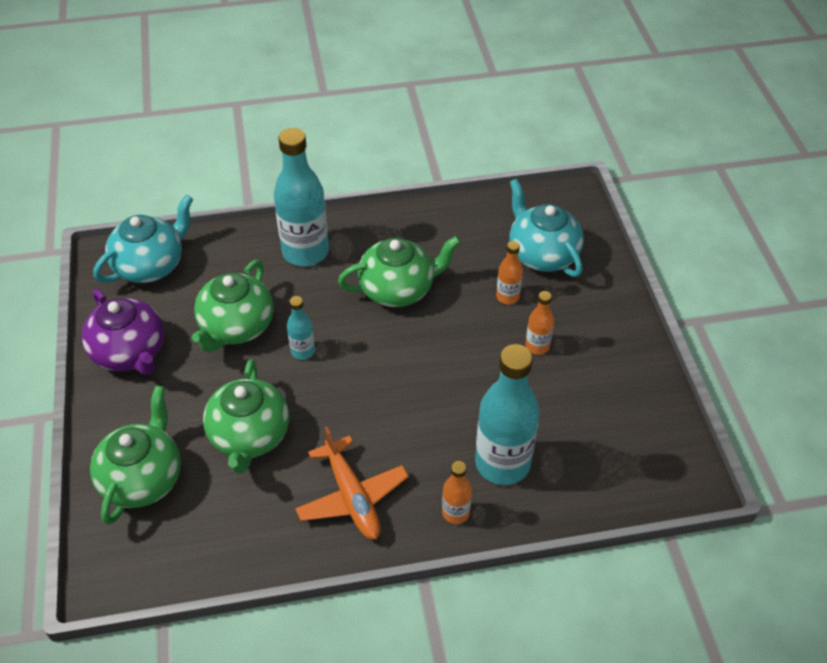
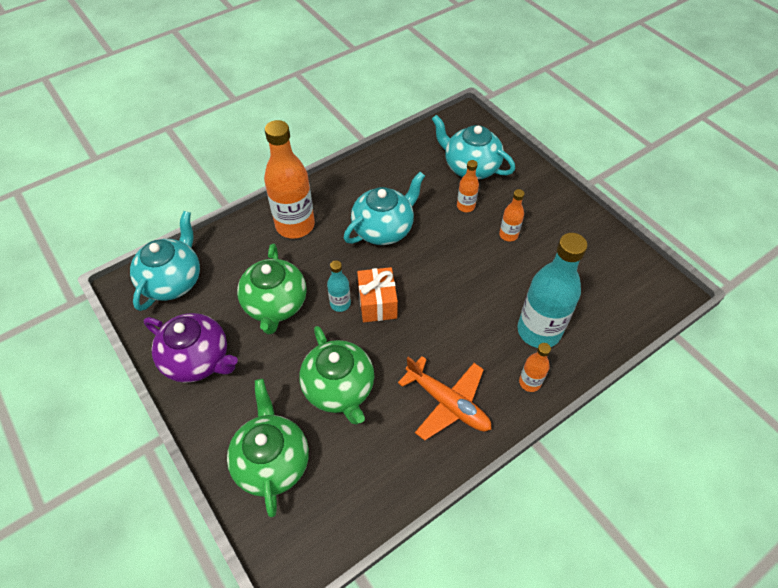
camera: 25 degrees left, 5 degrees up
(305, 252) = (295, 225): turquoise bottle -> orange bottle
(342, 365) = (377, 303): none -> orange gift
(398, 289) = (383, 229): green teapot -> turquoise teapot

